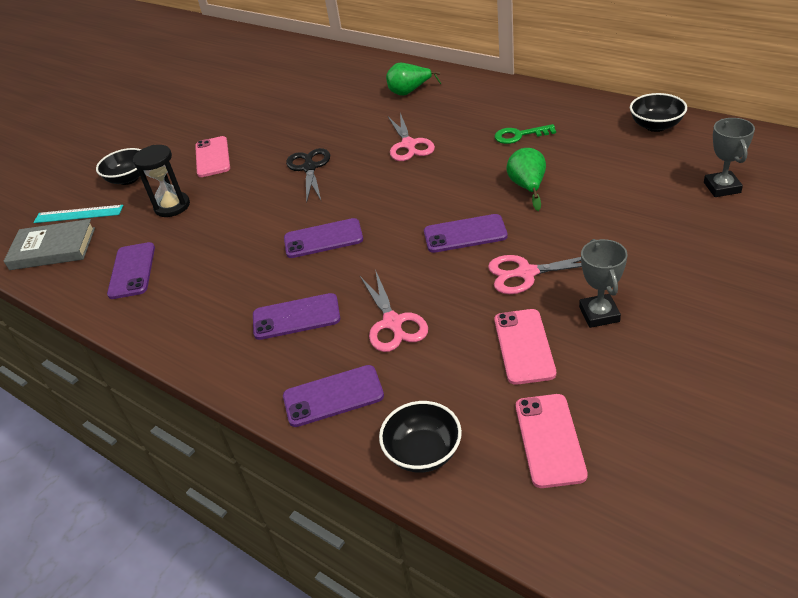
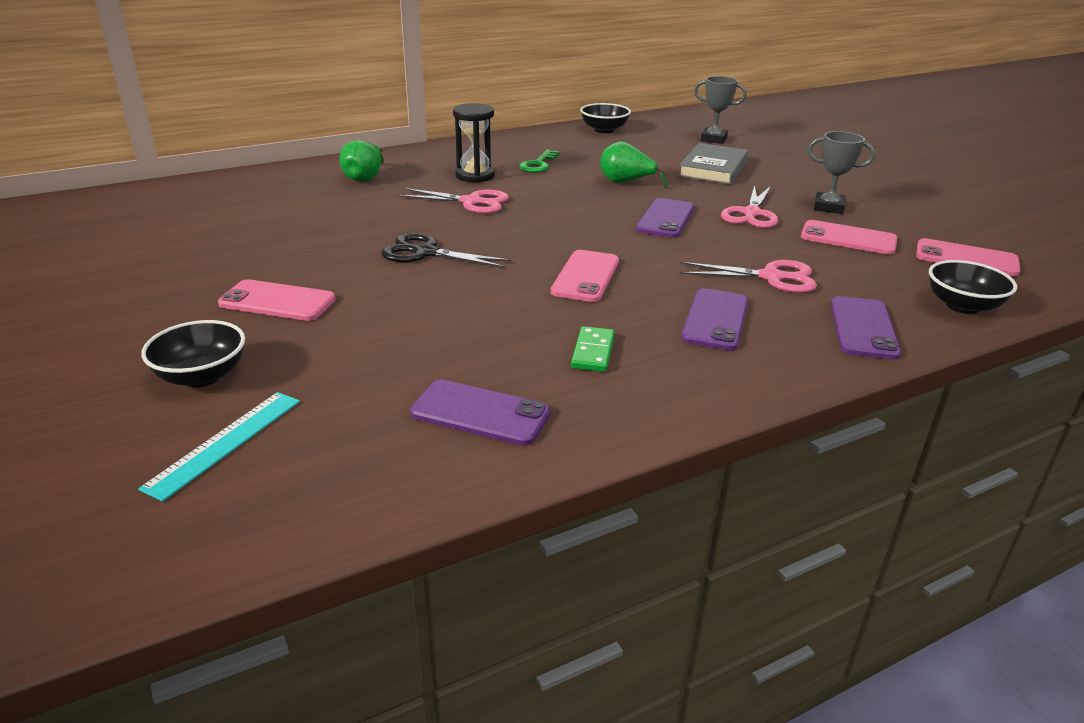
camera: 70 degrees left, 10 degrees down
(53, 249) = (297, 487): grey book -> grey book (713, 168)
(172, 206) = (356, 353): black hourglass -> black hourglass (475, 175)
(218, 282) = (592, 352): none -> green domino
(323, 239) = (585, 276): purple phone -> pink phone

